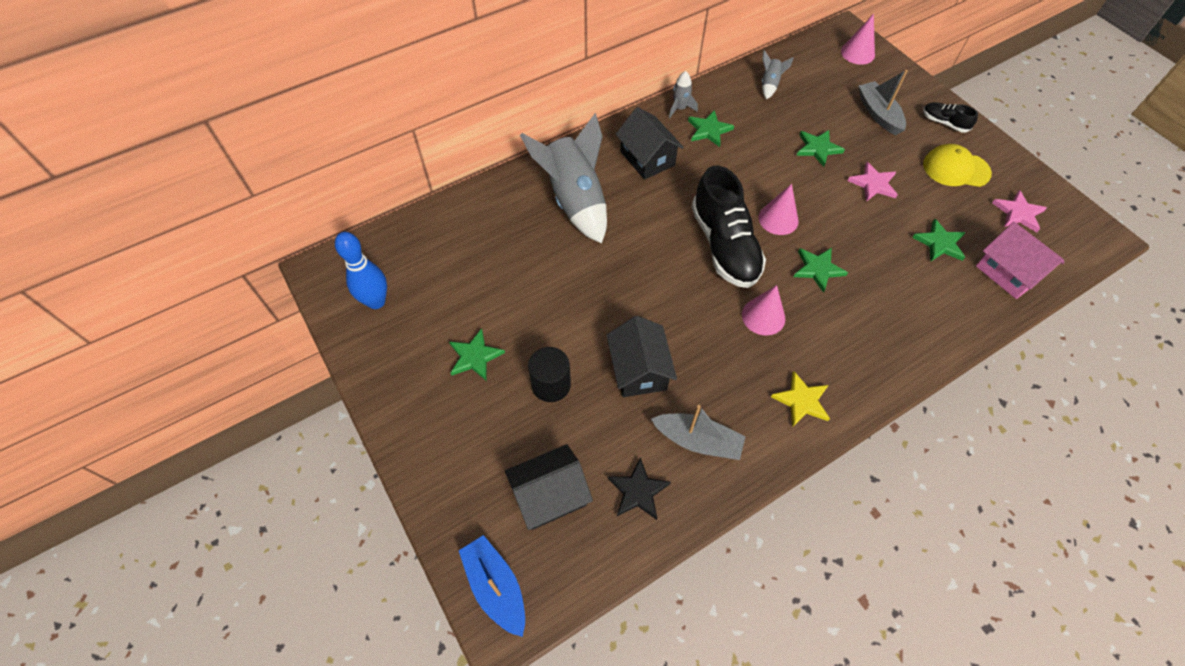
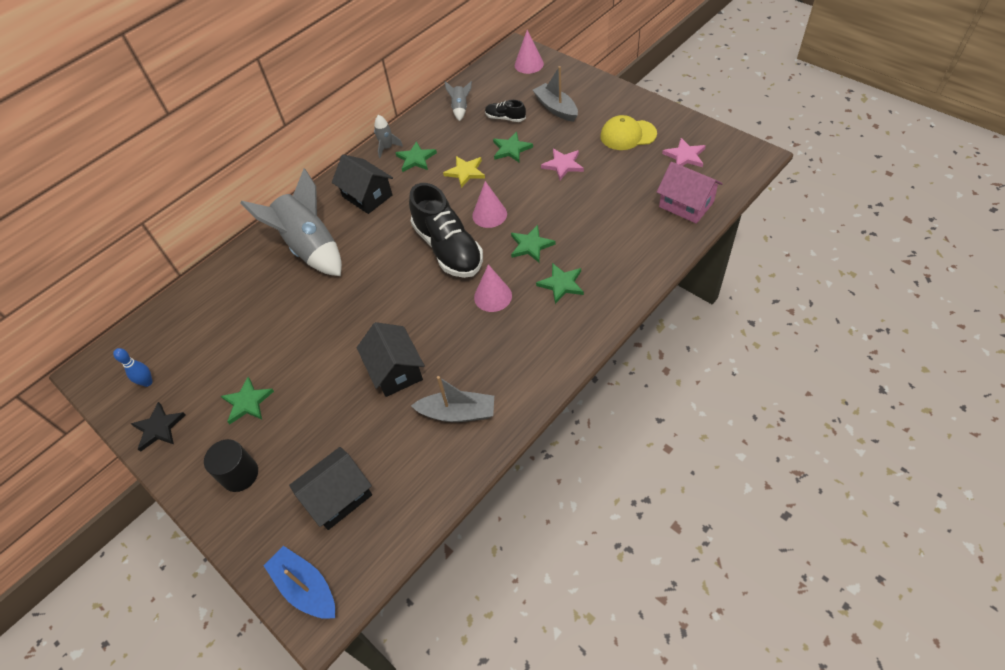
camera: 10 degrees left, 5 degrees down
(376, 301) = (147, 382): blue bowling pin -> blue bowling pin, size x0.59
(551, 384) = (320, 405): black cylinder -> black cylinder (240, 474)
(638, 491) = (414, 469): black star -> black star (159, 428)
(801, 401) = (539, 354): yellow star -> yellow star (465, 172)
(939, 243) = (626, 197): green star -> green star (561, 284)
(944, 123) = (611, 101): black shoe -> black shoe (505, 118)

